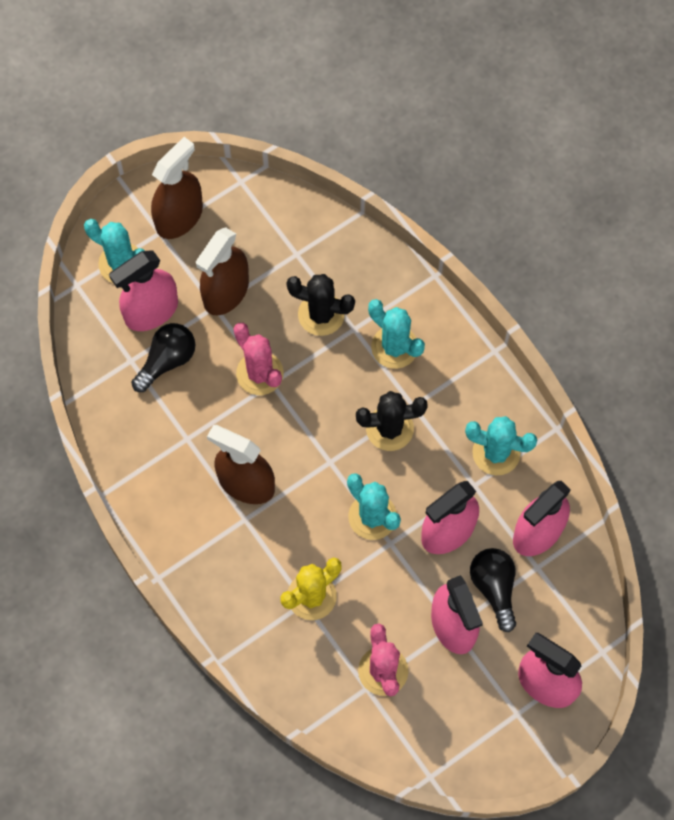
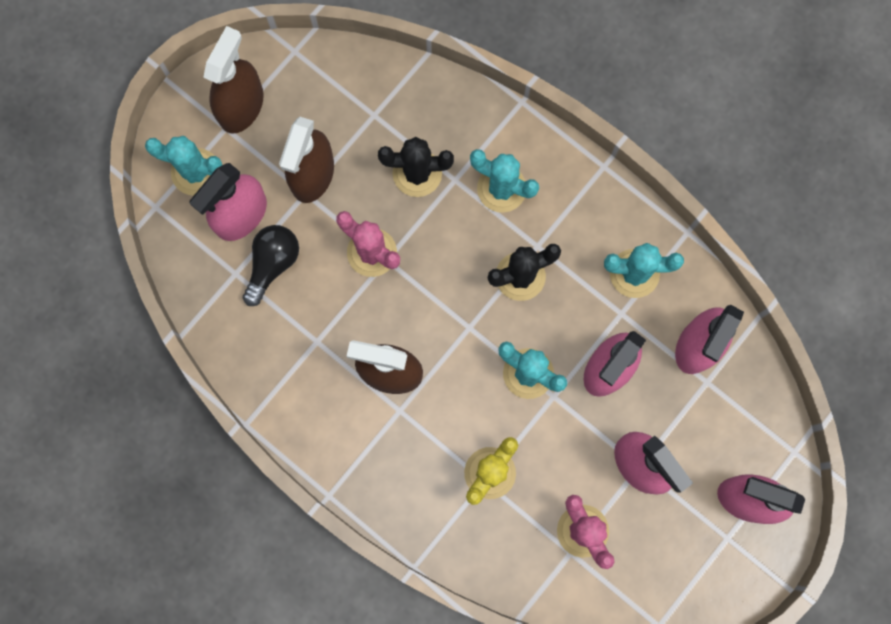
camera: 15 degrees left, 10 degrees up
(494, 588) = (670, 415): black light bulb -> none

